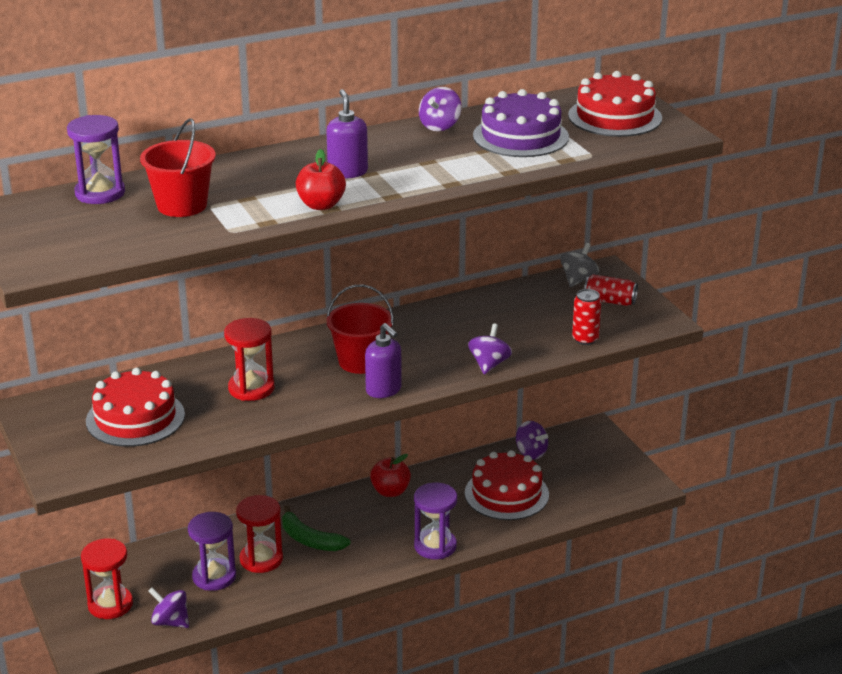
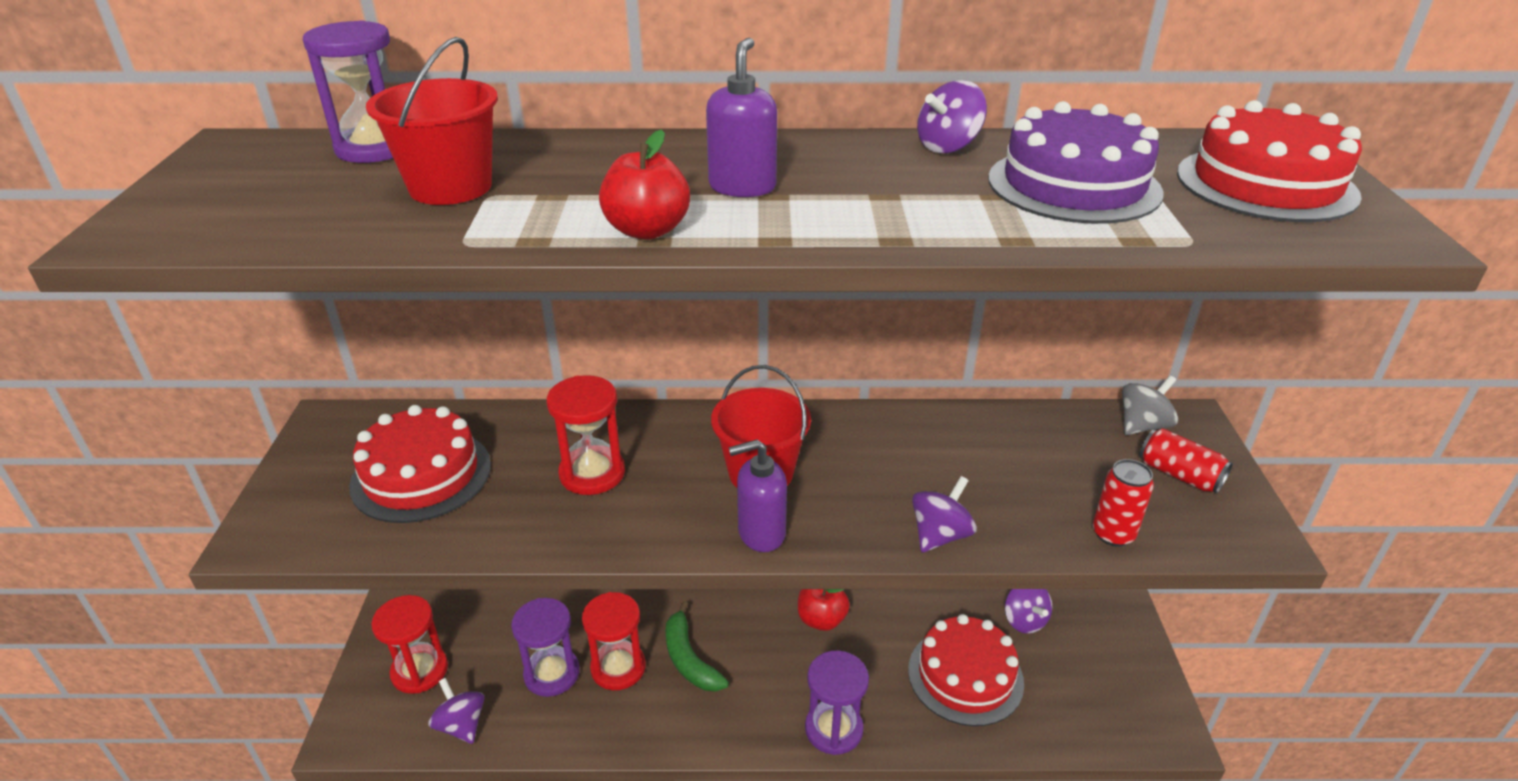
camera: 25 degrees right, 5 degrees up
(384, 390) = (761, 533): purple soap dispenser -> purple soap dispenser turned 90 degrees clockwise

